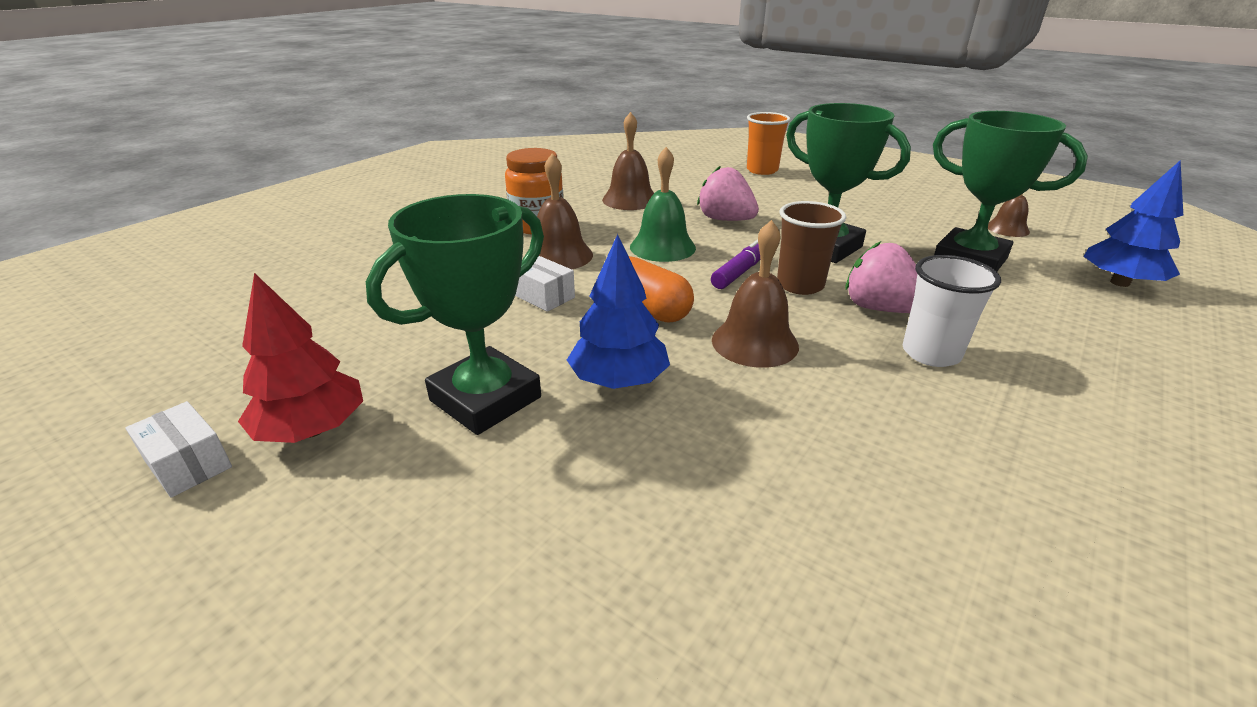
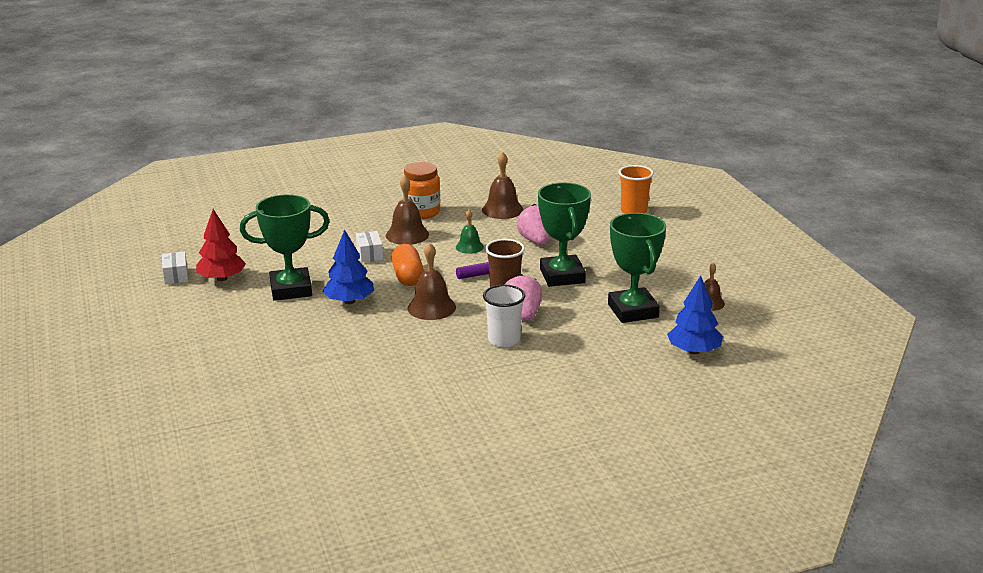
camera: 35 degrees right, 5 degrees down
(662, 247) = (469, 247): green bell -> green bell, size x0.63

